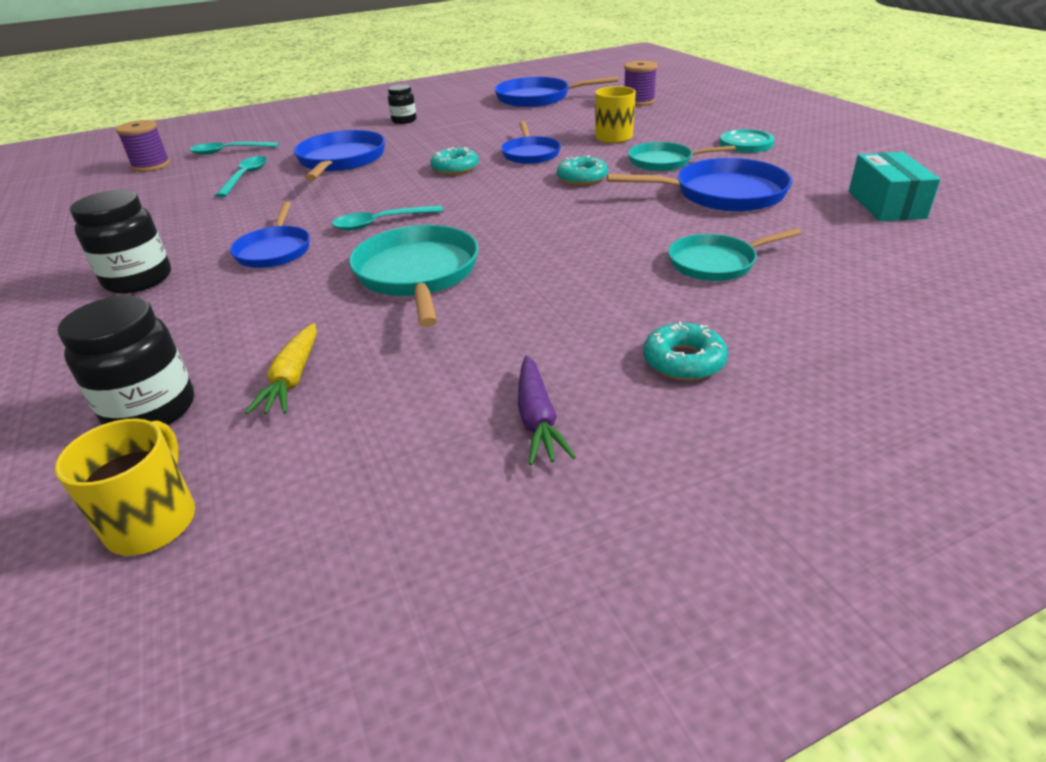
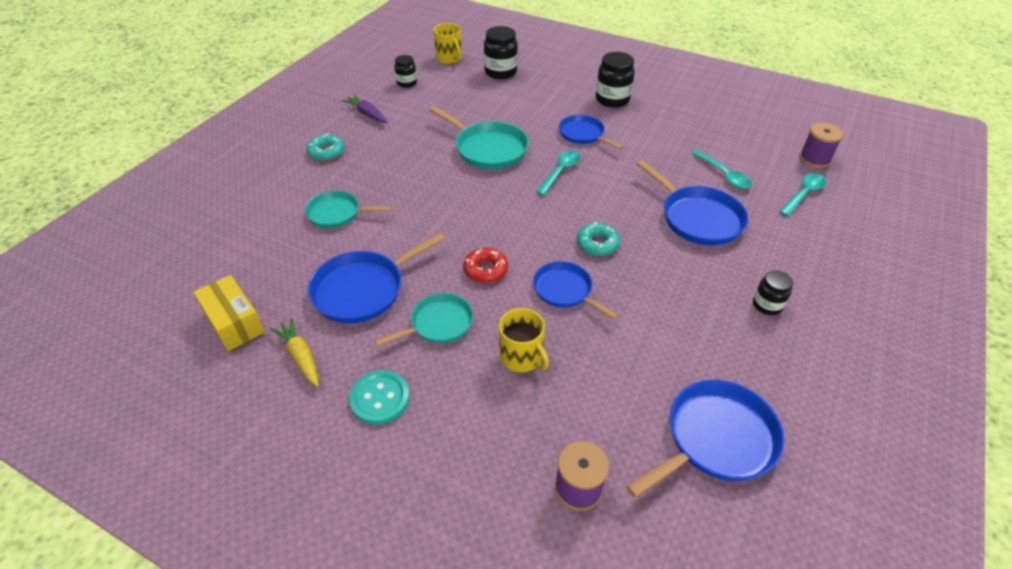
camera: 140 degrees right, 10 degrees up
(293, 378) = (470, 95): yellow carrot -> yellow carrot (301, 356)
(360, 476) = (407, 83): none -> black jar
(582, 178) = (485, 269): turquoise donut -> red donut
(716, 263) = (337, 213): turquoise pan -> turquoise pan turned 120 degrees counterclockwise
(886, 204) = (234, 322): turquoise box -> yellow box

